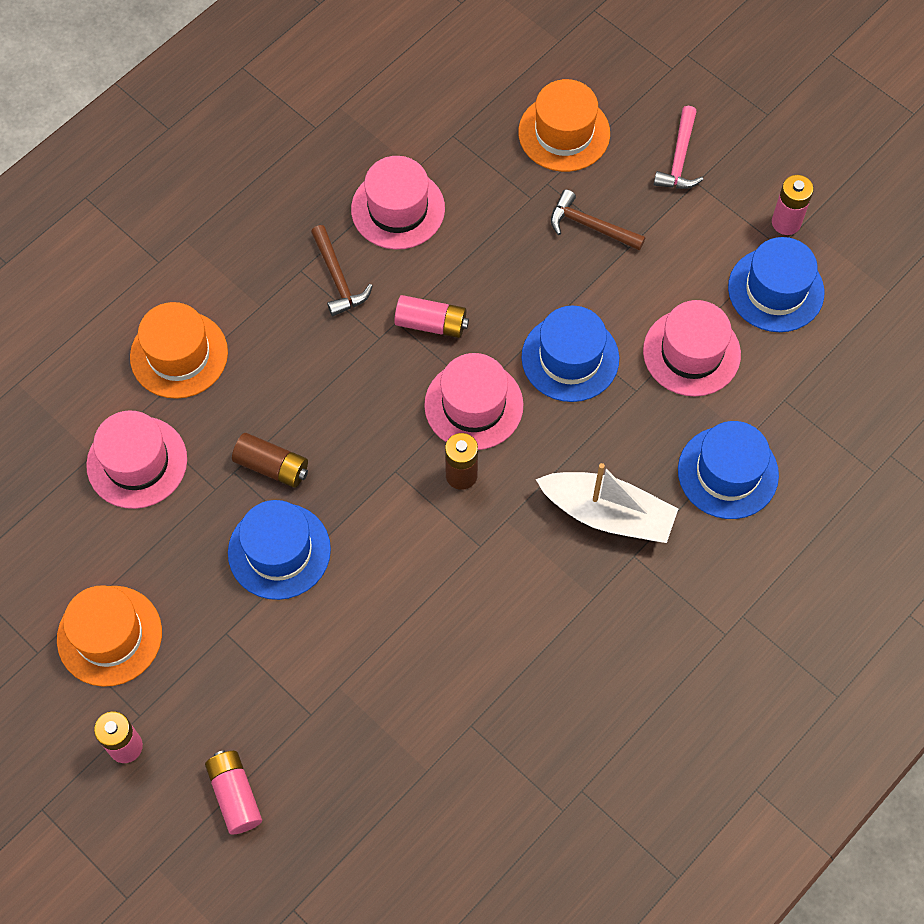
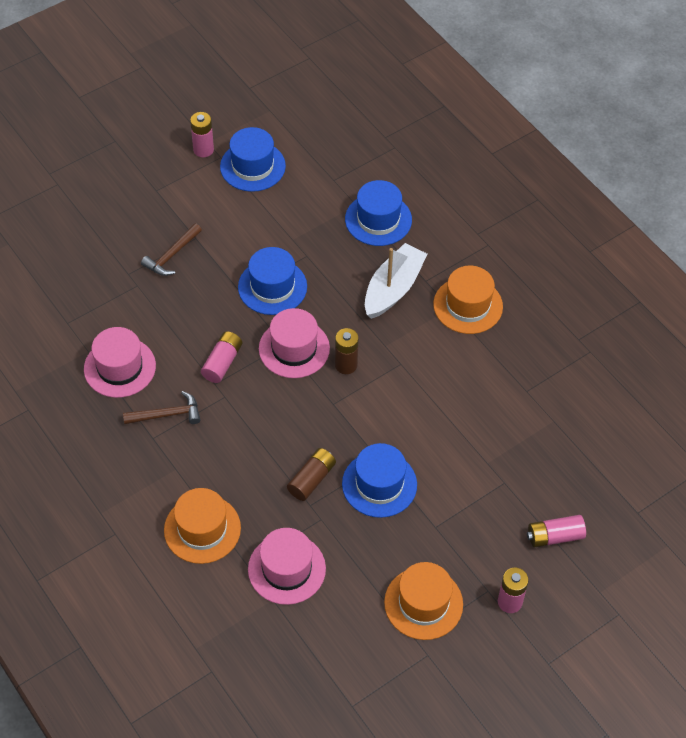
camera: 80 degrees left, 10 degrees down
(564, 133) = (89, 256): orange hat -> orange hat (468, 305)
(679, 158) = (134, 195): pink hammer -> none
(691, 352) = (286, 220): pink hat -> none

